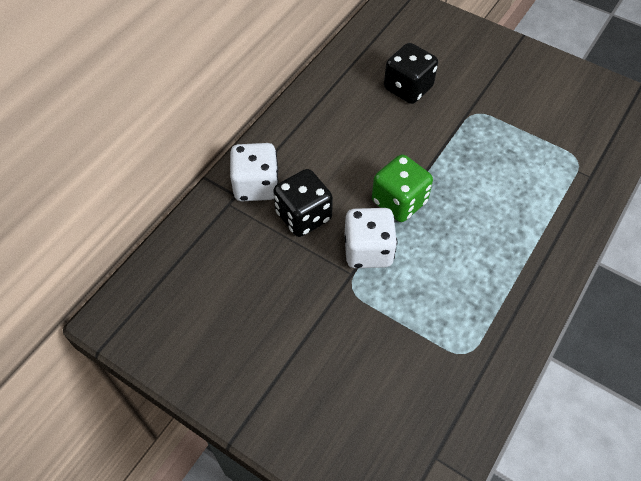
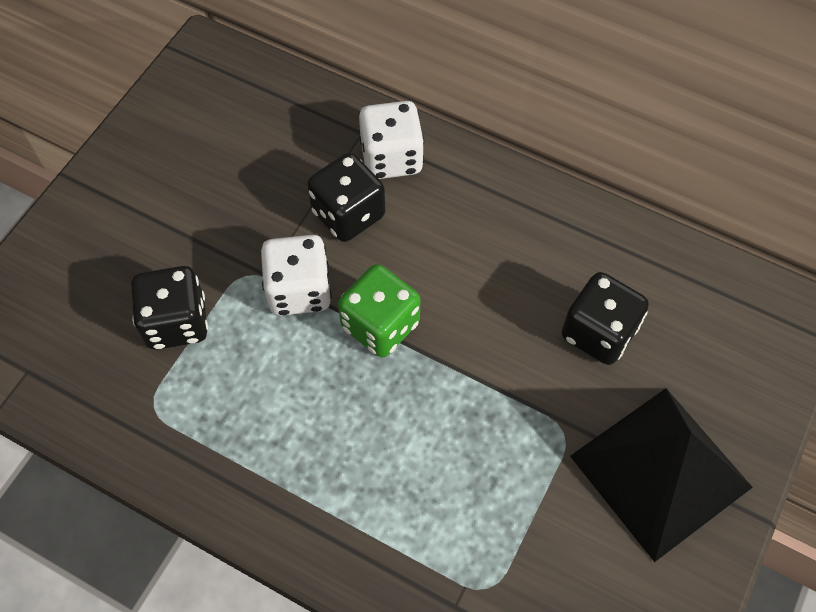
camera: 85 degrees right, 5 degrees up
(392, 337) = (176, 322): none -> black dice
(498, 73) = (660, 471): none -> black pyramid

